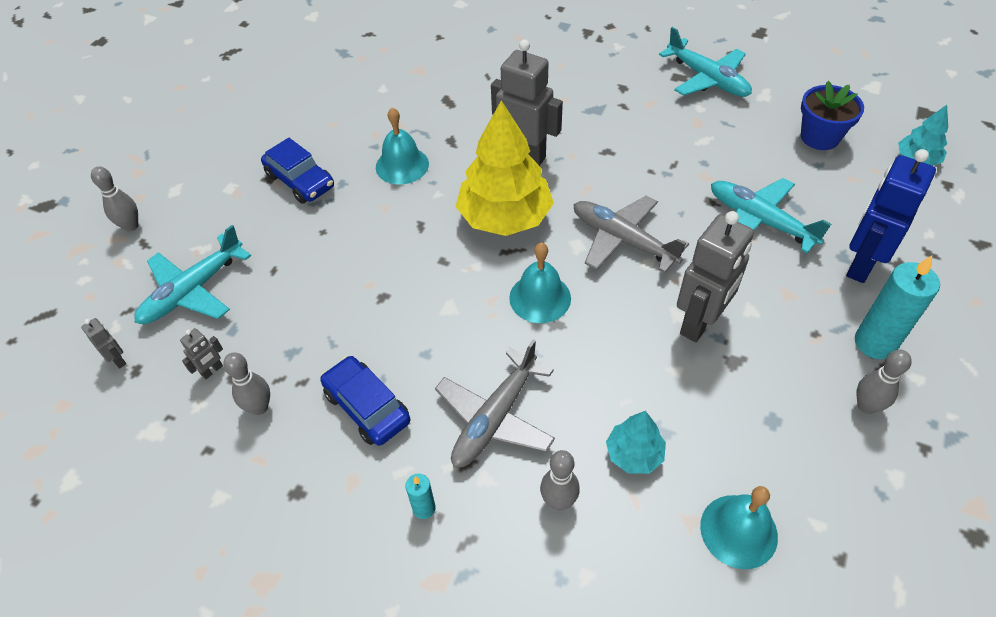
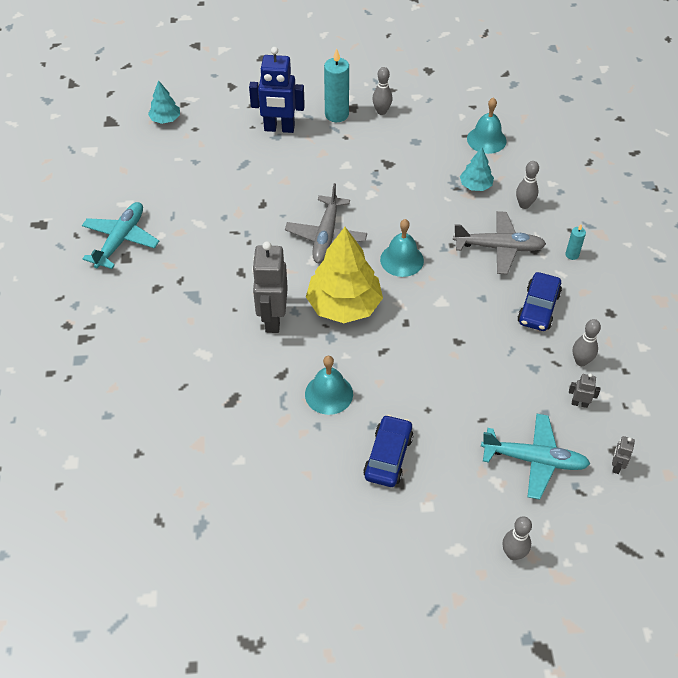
camera: 120 degrees left, 0 degrees up
(700, 323) = (370, 183): grey robot -> none
(760, 221) = (267, 177): turquoise plane -> none
(819, 137) = (164, 166): blue flower pot -> none

